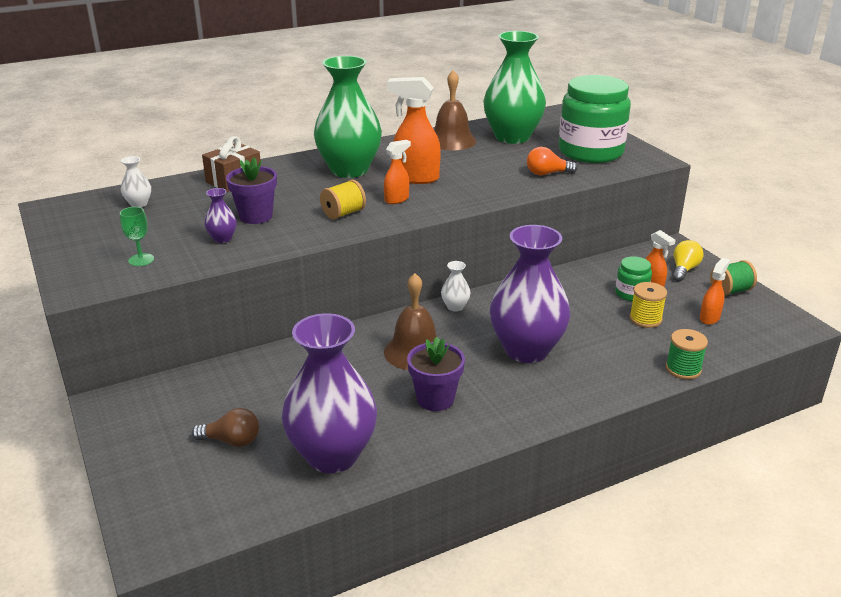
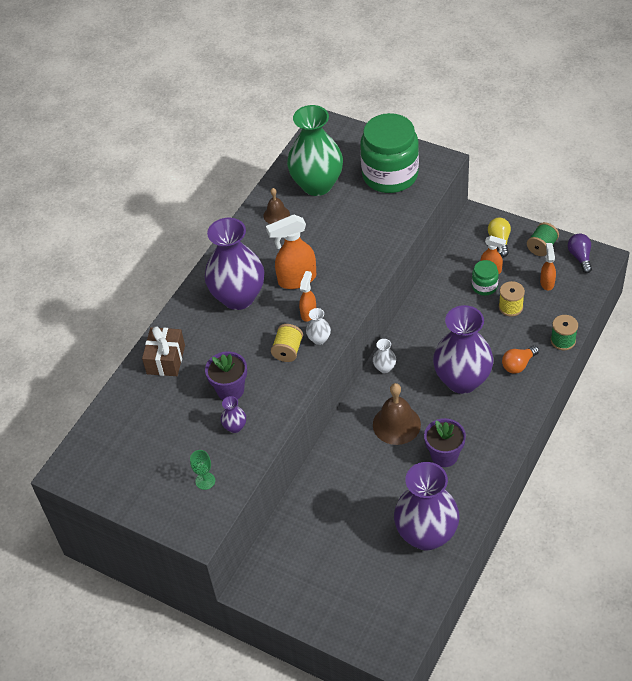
camera: 30 degrees left, 20 degrees up
(139, 204) = (128, 428): white vase -> white vase (319, 339)
(231, 441) = (359, 563): brown light bulb -> none
(349, 170) = (238, 297): green vase -> purple vase
(451, 140) = (276, 215): brown bell -> brown bell, size x0.59
(547, 174) = (383, 221): orange light bulb -> orange light bulb (518, 364)
(771, 314) = (580, 257): none -> purple light bulb

